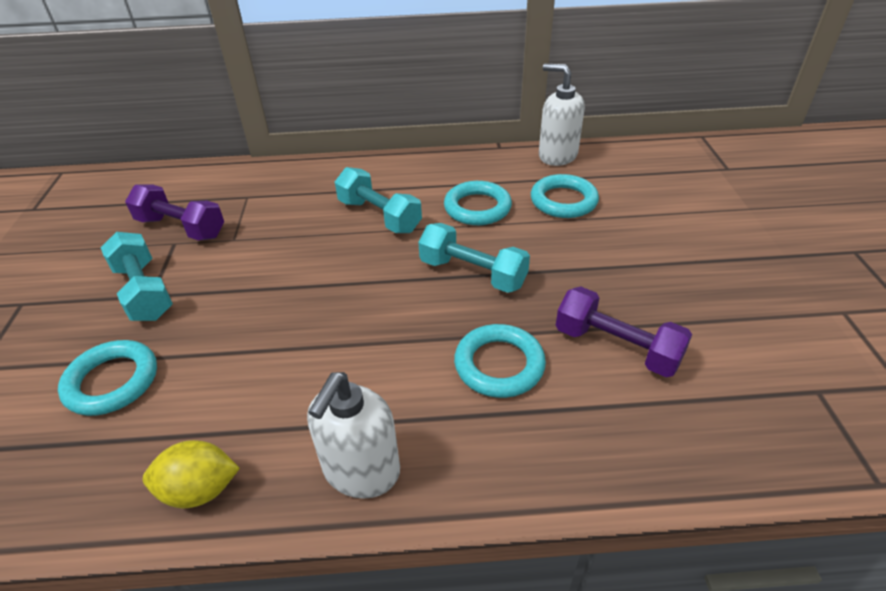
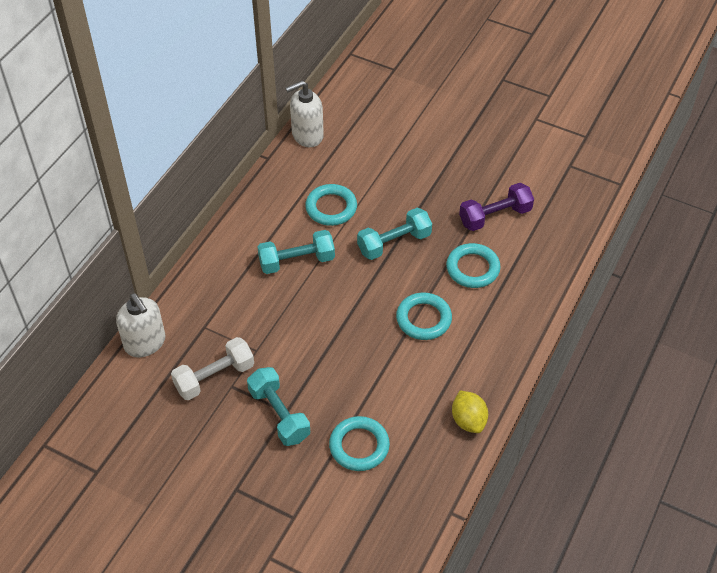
camera: 60 degrees left, 10 degrees up
(144, 292) = (279, 414): turquoise dumbbell -> turquoise dumbbell turned 60 degrees clockwise
(181, 228) = (214, 377): purple dumbbell -> white dumbbell
(200, 490) = (468, 420): yellow lemon -> yellow lemon turned 45 degrees counterclockwise
(361, 471) = (499, 352): white soap dispenser -> white soap dispenser (145, 343)
(563, 201) = (360, 163): turquoise ring -> turquoise ring (423, 319)

